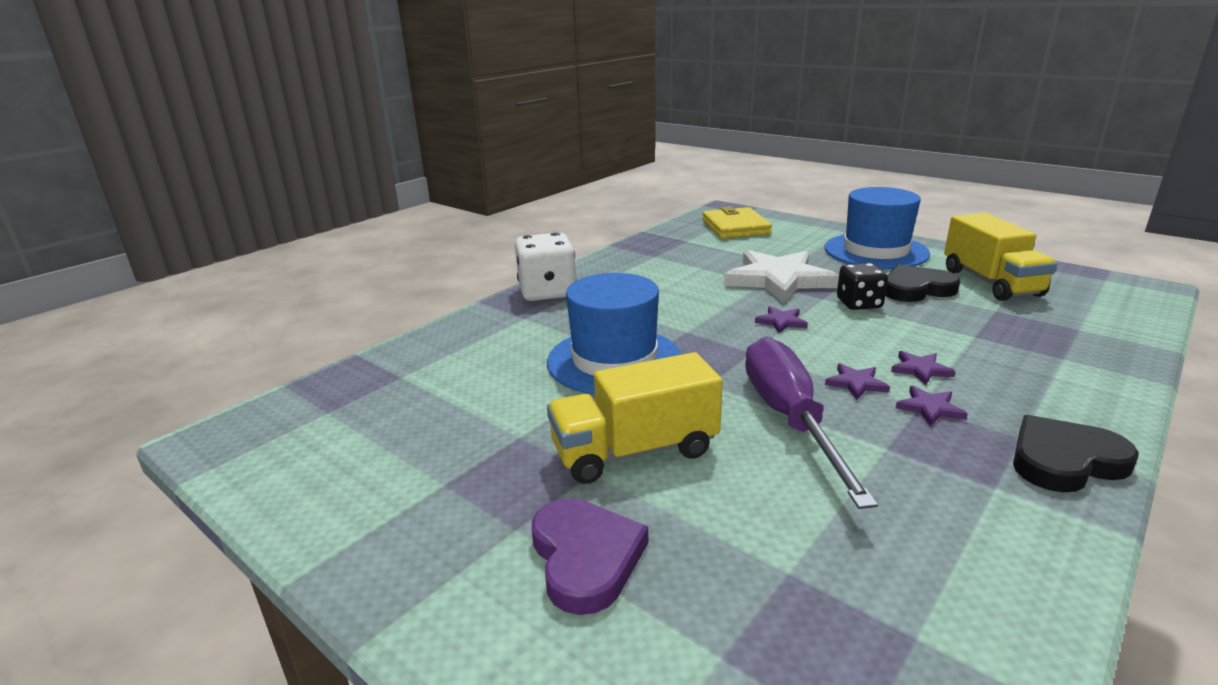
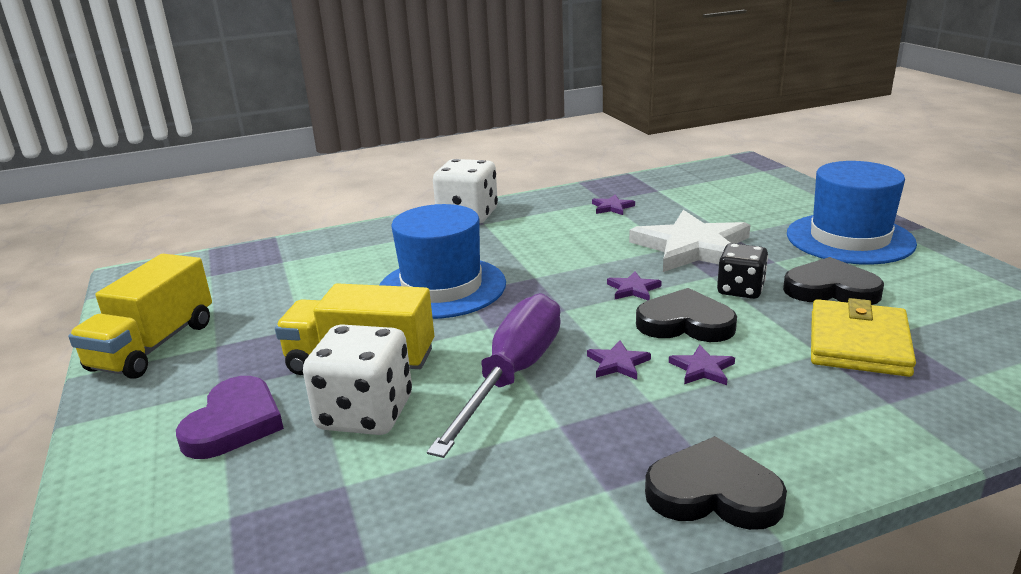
camera: 30 degrees right, 0 degrees up
(710, 498) = (365, 413): none -> white dice
(735, 227) = (728, 185): yellow wallet -> yellow wallet (858, 343)
(858, 338) = (685, 323): none -> black heart
(930, 408) = (654, 405): purple star -> purple star (612, 207)
(991, 282) = (938, 302): yellow truck -> yellow truck (154, 346)

